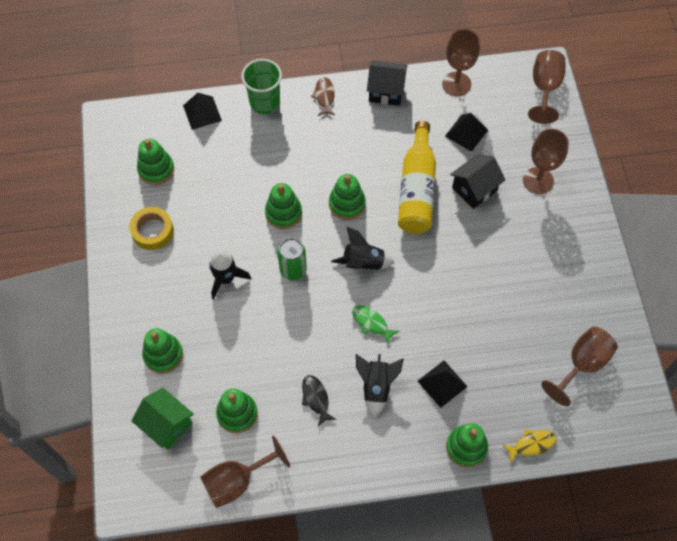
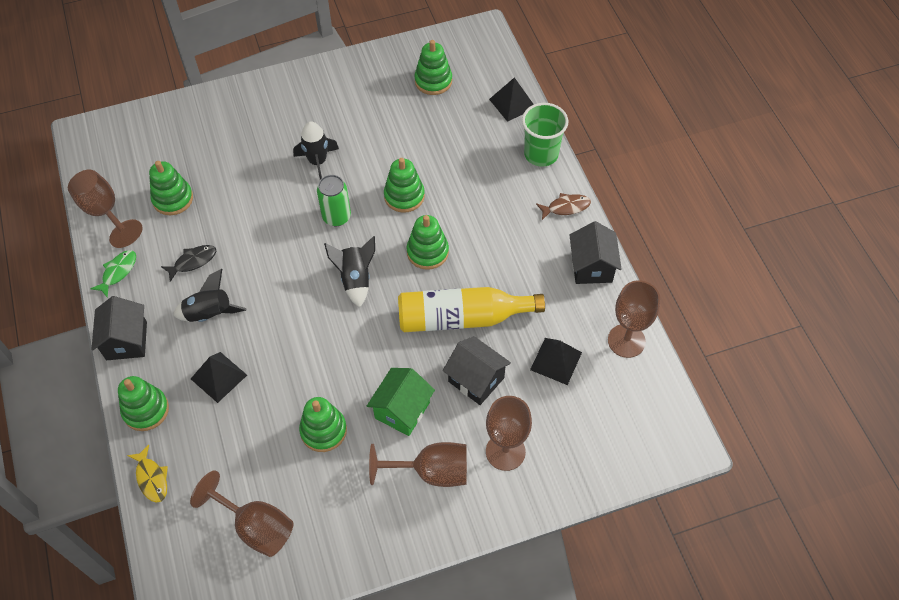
camera: 80 degrees right, 5 degrees down
(152, 231) = (361, 93): yellow tape -> none
(163, 355) = (229, 129): green stacking toy -> green stacking toy (323, 430)
(167, 425) = (158, 147): green house -> green house (402, 410)
(371, 323) = (284, 298): green fish -> green fish (118, 272)
(392, 462) = (126, 341): none -> black house
(544, 88) = (652, 446): brown goblet -> brown goblet (431, 472)

